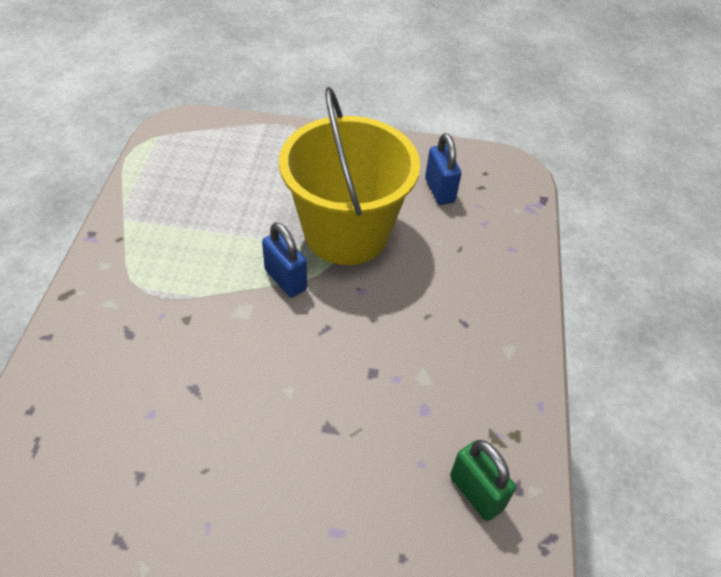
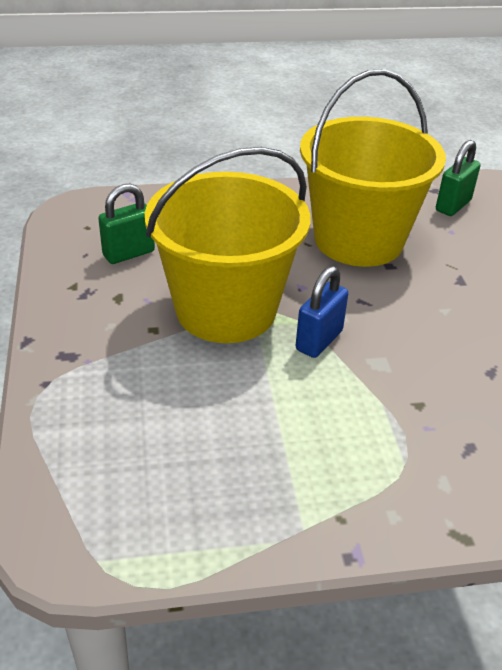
camera: 105 degrees left, 10 degrees down
(423, 361) = (358, 240): none -> yellow bucket
(439, 190) = (129, 253): blue padlock -> green padlock

